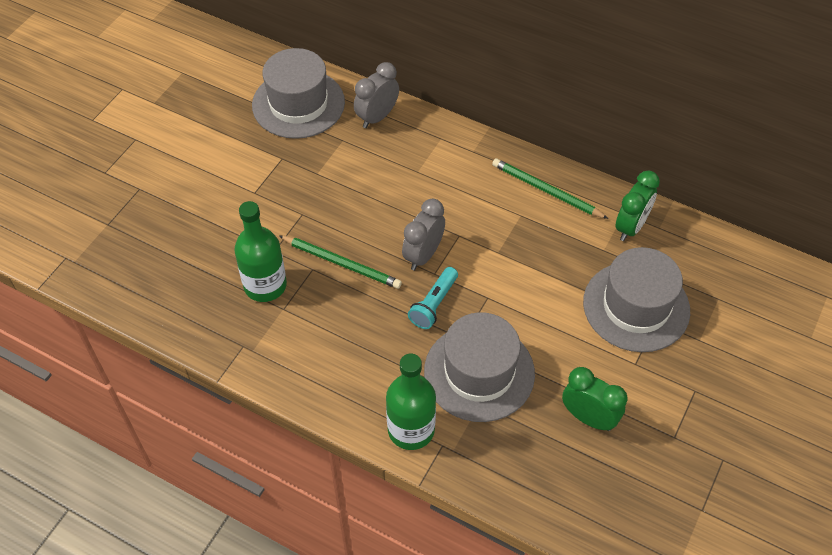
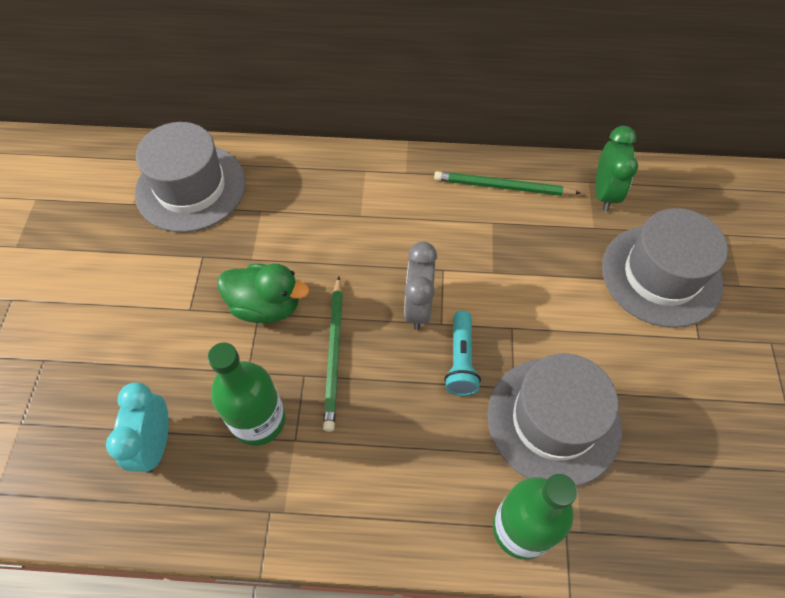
camera: 25 degrees left, 5 degrees up
(188, 273) = (155, 444): none -> turquoise clock
(310, 211) = (266, 306): none -> green duck
(342, 263) = (334, 354): green pencil -> green pencil turned 90 degrees clockwise
(377, 117) = (286, 172): grey clock -> none
(588, 418) = (694, 422): green clock -> none

